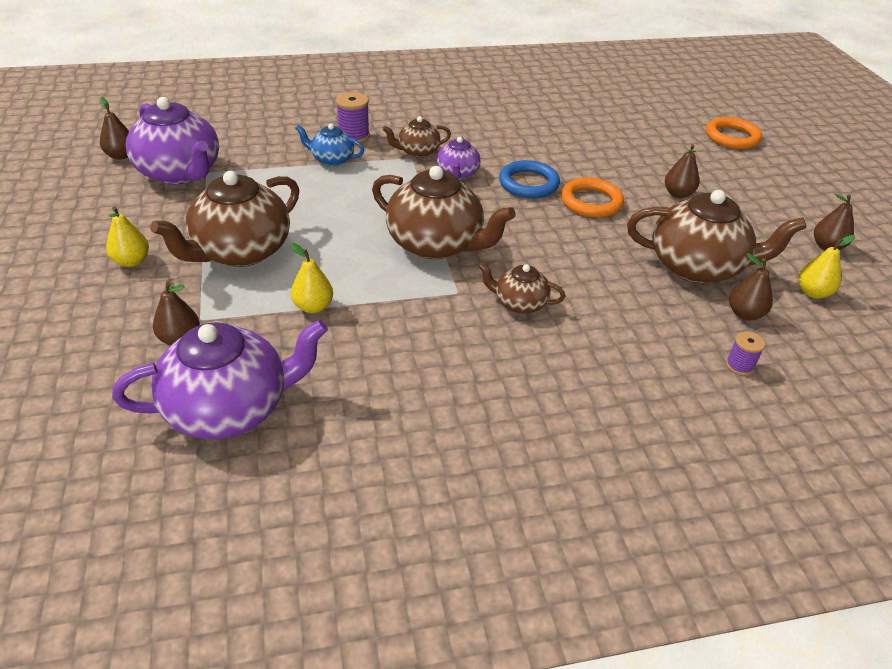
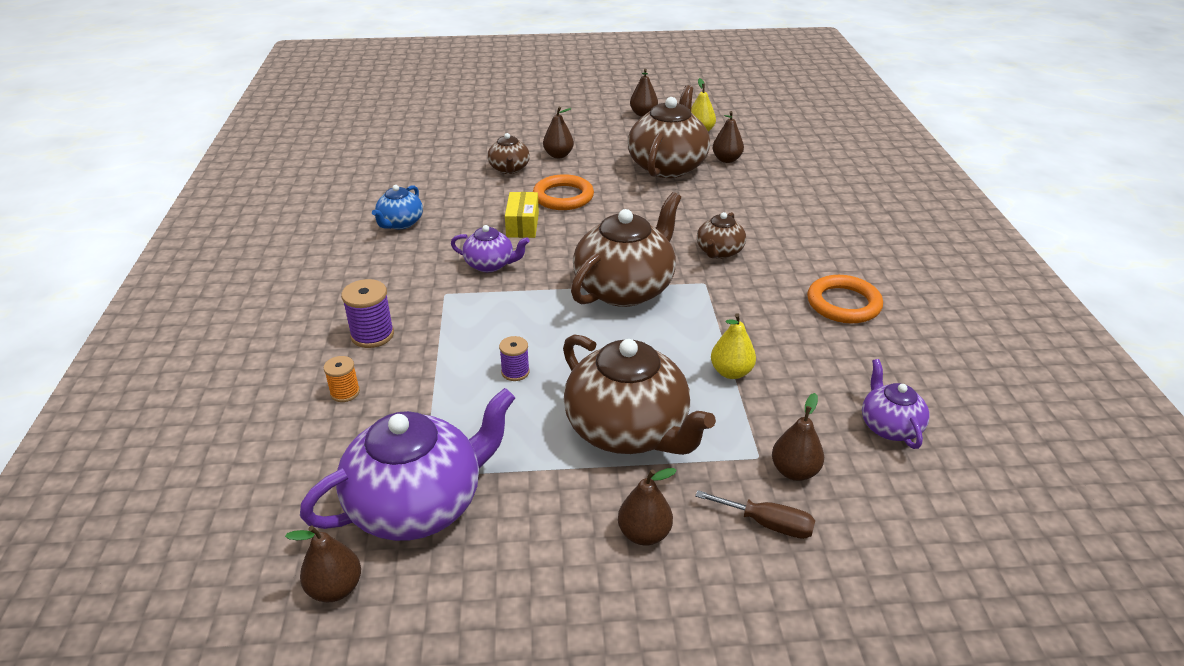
camera: 80 degrees left, 5 degrees down
(125, 321) = (767, 524): none -> brown screwdriver
(131, 261) = (644, 534): yellow pear -> brown pear
(229, 408) = (889, 426): purple teapot -> purple teapot, size x0.52
(289, 135) = (345, 392): none -> orange spool
(332, 159) = (428, 355): blue teapot -> blue teapot (400, 223)
(417, 152) = (433, 288): brown teapot -> brown teapot (509, 169)
(528, 183) = (522, 225): blue ring -> yellow box
(732, 137) = (468, 115): orange ring -> orange ring (843, 304)
(739, 366) = (785, 173): purple spool -> purple spool (515, 372)

